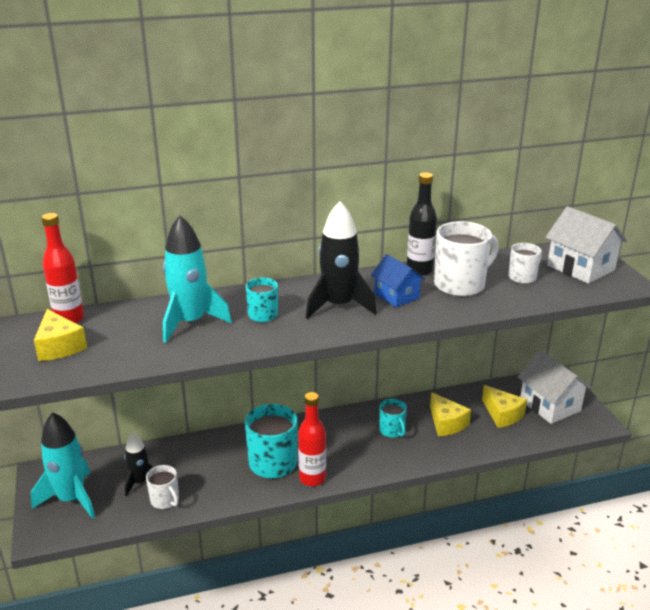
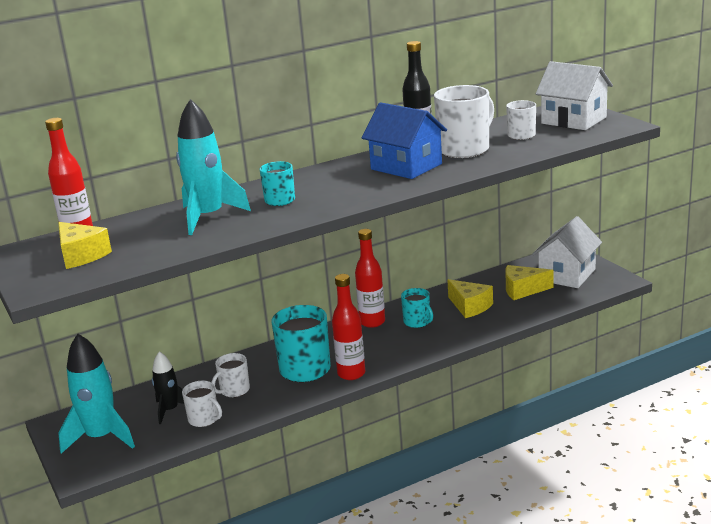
camera: 10 degrees left, 5 degrees down
(202, 472) = (234, 390): none -> white mug
(338, 306) = (352, 182): black rocket -> none
(351, 421) = (372, 322): none -> red bottle
(396, 296) = (406, 166): blue house -> blue house, size x1.55
(502, 414) = (523, 290): yellow cheese -> yellow cheese turned 135 degrees clockwise
(550, 405) = (567, 275): white house -> white house turned 75 degrees clockwise

